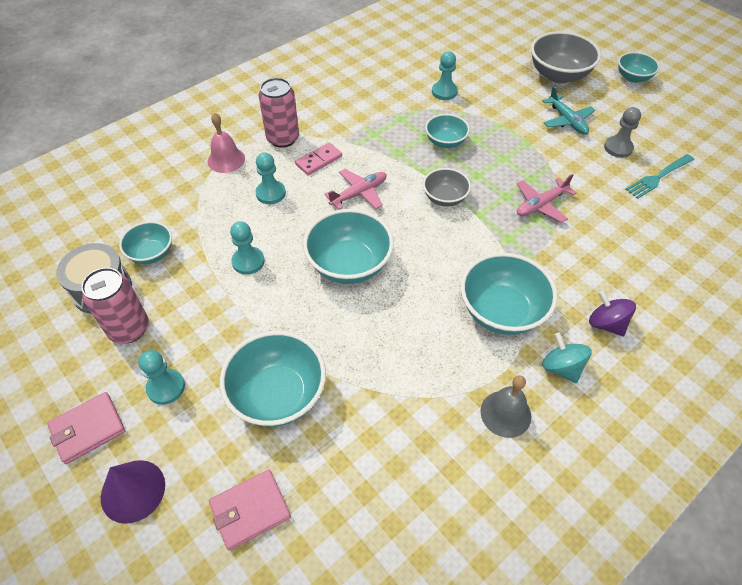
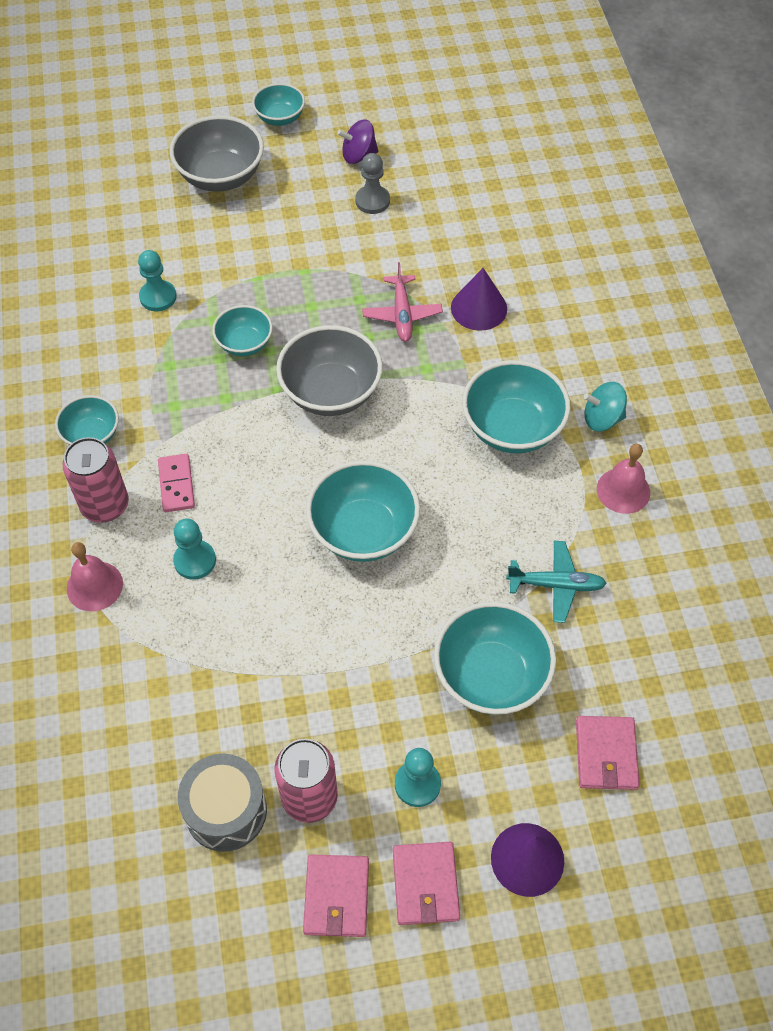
camera: 60 degrees left, 5 degrees up
(61, 378) = (336, 896): none -> pink wallet
(151, 253) = (203, 733): turquoise bowl -> turquoise bowl (92, 435)
(248, 261) = (290, 630): turquoise pawn -> none
(359, 193) = (263, 469): pink plane -> none
(445, 198) = (331, 392): grey bowl -> grey bowl, size x1.70
(505, 413) = (623, 490): grey bell -> pink bell
(567, 120) = (299, 216): turquoise plane -> turquoise plane (556, 585)
(588, 244) = (479, 308): none -> purple cone
(606, 324) = (578, 355): purple spinning top -> purple spinning top (358, 155)
(658, 177) = (435, 197): turquoise fork -> none

